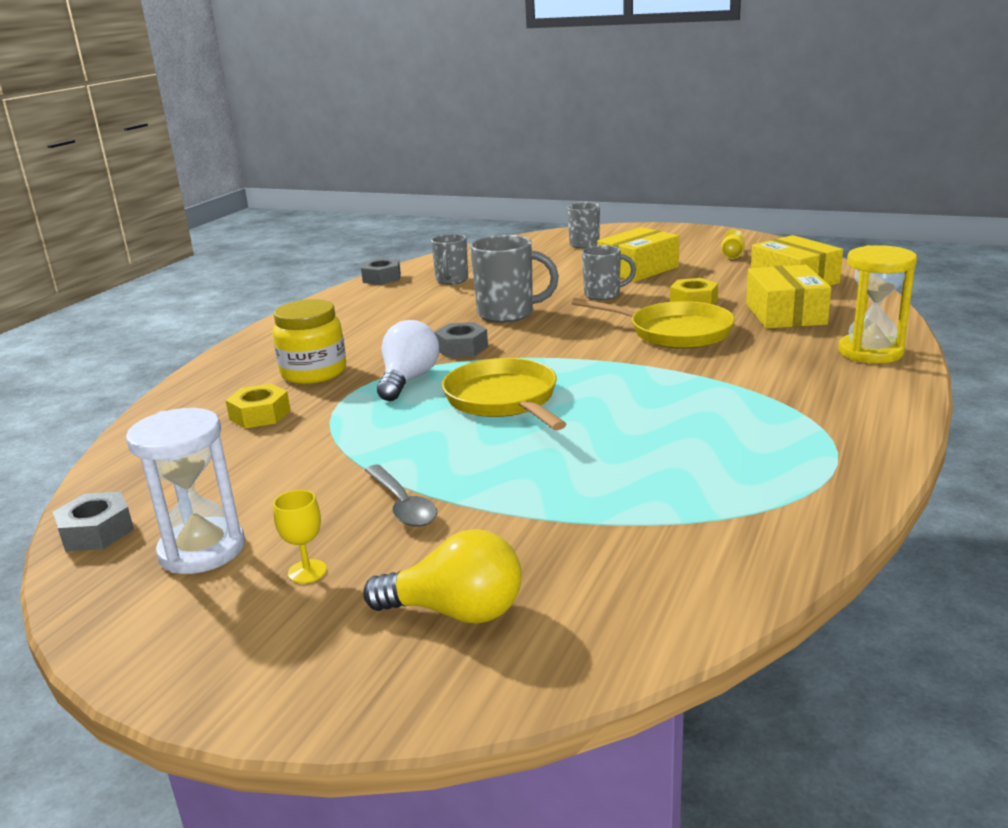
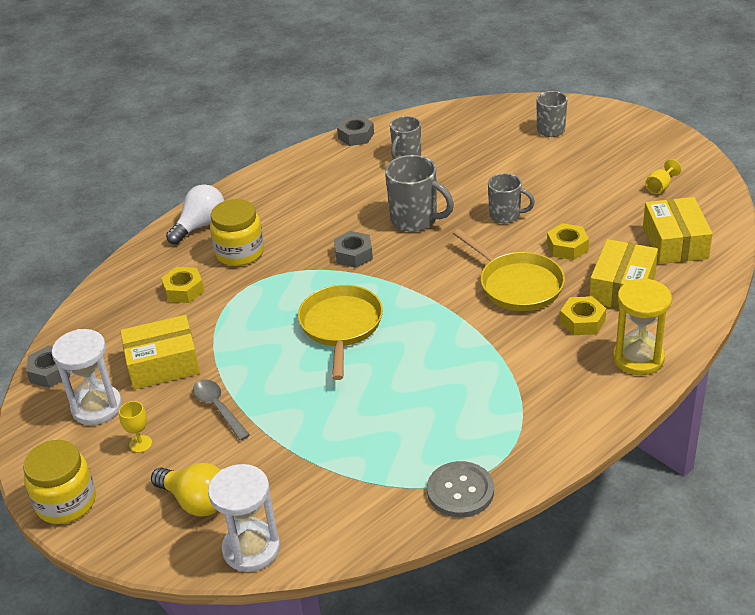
camera: 25 degrees right, 15 degrees up
(219, 678) = (66, 502): none -> yellow jar
(402, 505) = (218, 408): grey spoon -> grey spoon turned 150 degrees clockwise
(408, 380) = (295, 282): white light bulb -> white light bulb (200, 226)
(600, 642) = (251, 549): none -> white hourglass
(638, 269) = (563, 185): yellow box -> yellow box (163, 364)
(777, 341) = (582, 321): none -> yellow nut
(824, 498) = (460, 491): none -> grey button

